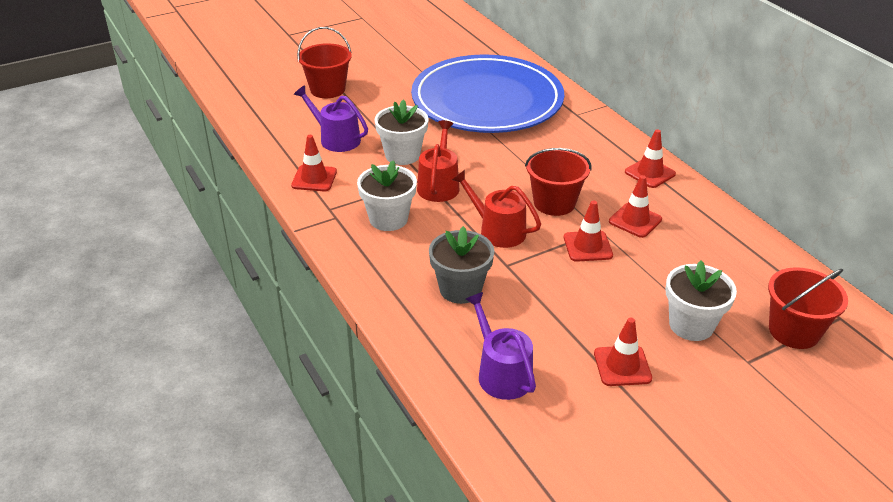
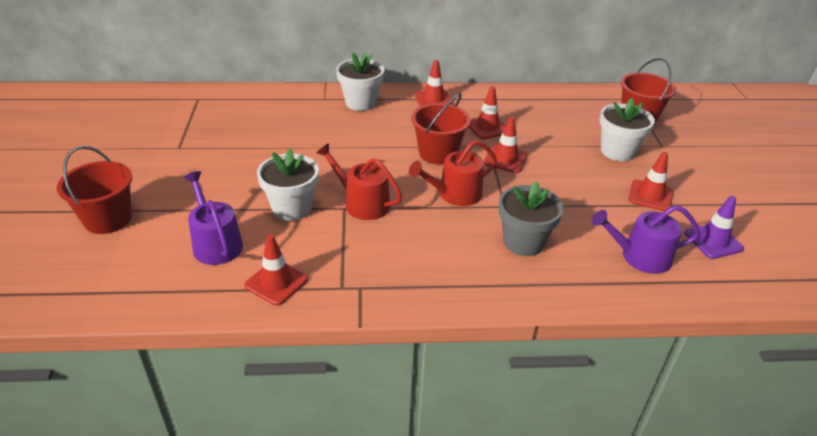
camera: 65 degrees left, 0 degrees up
(336, 139) = (216, 243): purple watering can -> purple watering can turned 90 degrees clockwise
(388, 219) = (391, 251): white flower pot -> white flower pot (360, 103)
(487, 100) = (253, 131): blue plate -> none
(578, 430) = (713, 241): none -> purple traffic cone

